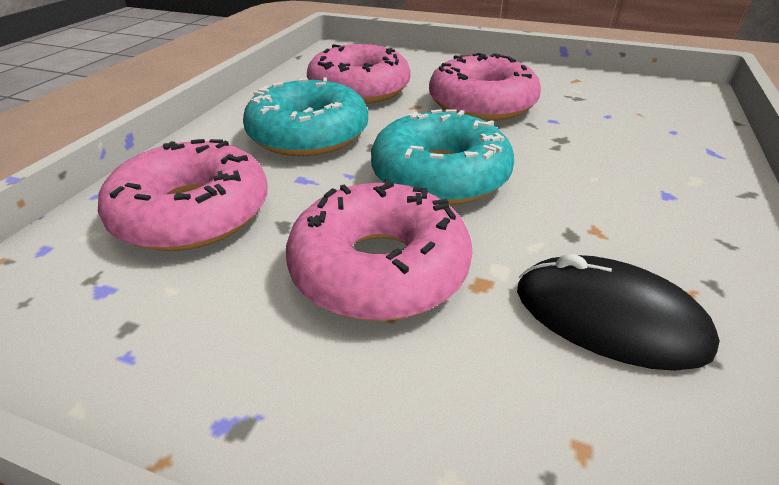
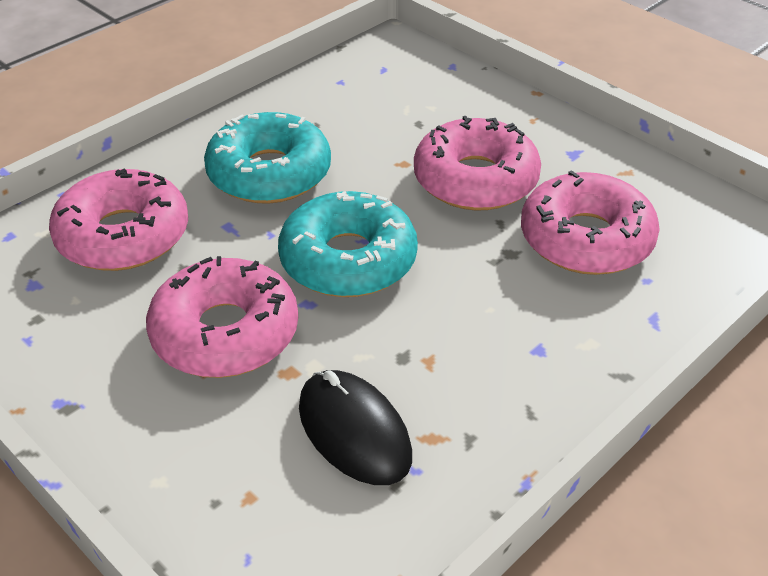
camera: 25 degrees right, 5 degrees up
(359, 89) = (364, 121): pink donut -> pink donut (586, 239)

